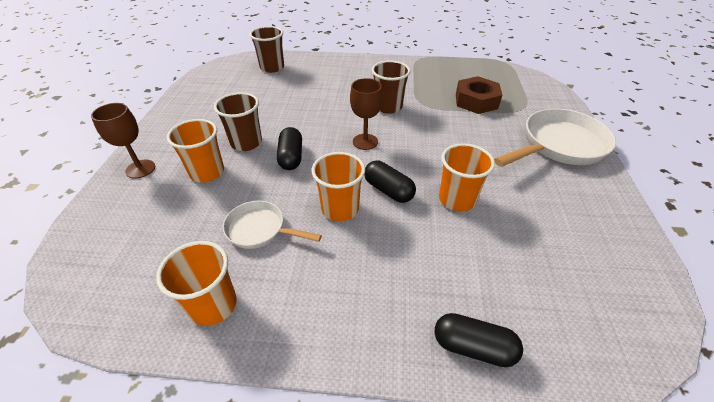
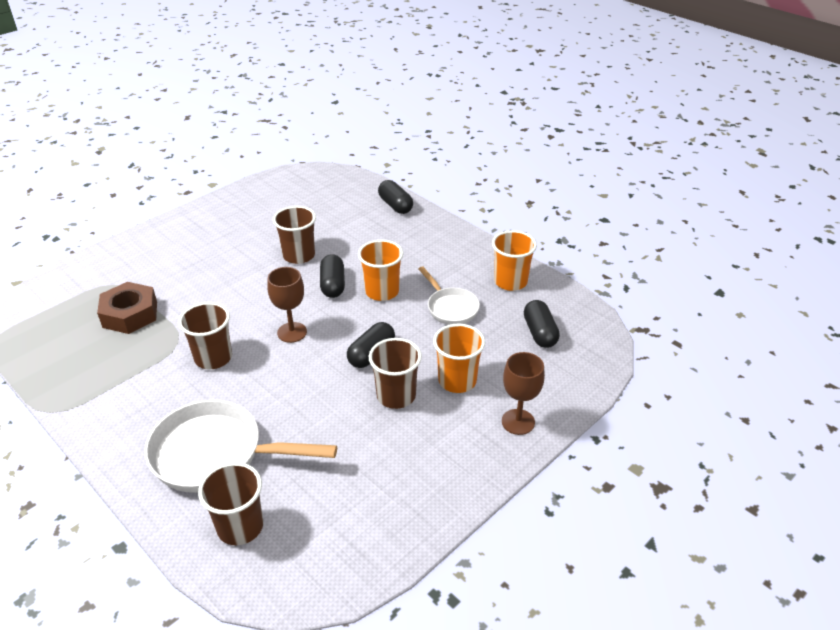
camera: 140 degrees left, 5 degrees down
(147, 254) = (540, 333): none -> black capsule
(457, 199) = (299, 255): orange cup -> brown cup
(558, 145) = (164, 245): white pan -> white pan (216, 454)

